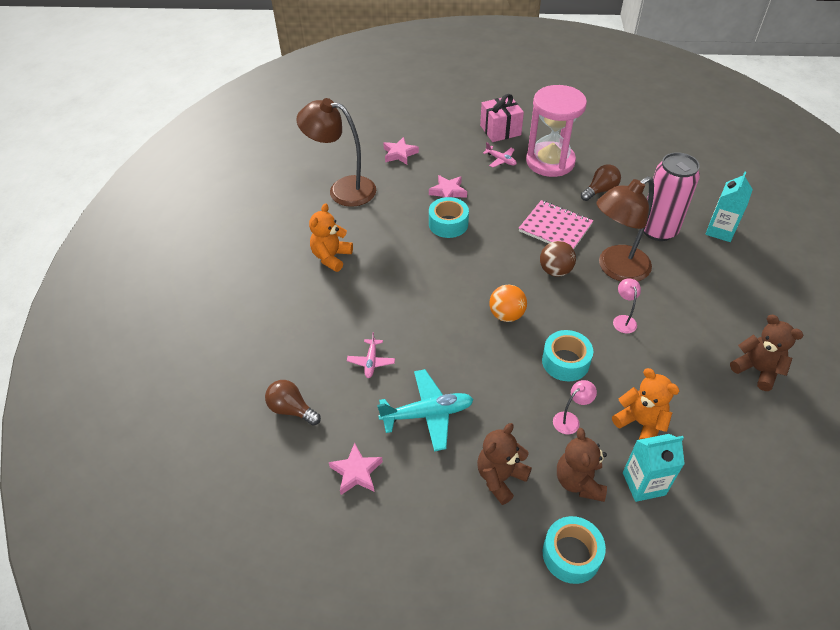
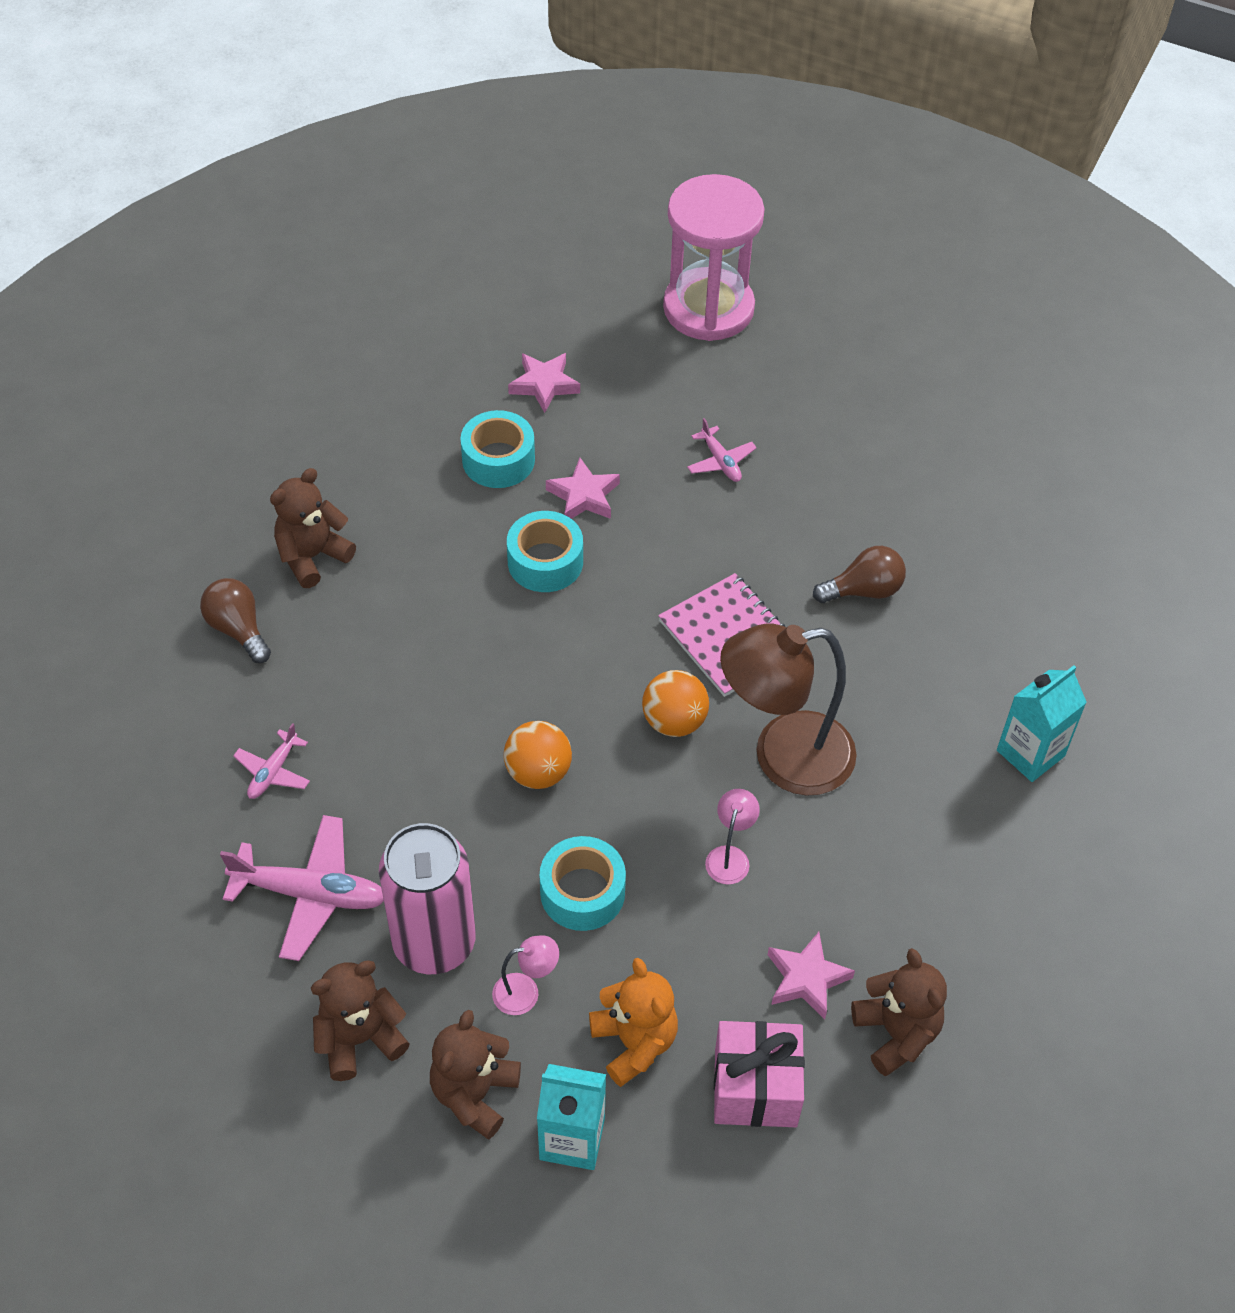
camera: 20 degrees right, 5 degrees up
(292, 409) = (112, 805): brown light bulb -> brown light bulb (238, 629)
(331, 257) = (312, 556): orange teddy bear -> brown teddy bear
(343, 189) = (403, 427): brown lamp -> none
(356, 472) = (154, 943): pink star -> pink star (806, 979)
(427, 414) = (310, 894): turquoise plane -> pink plane
(500, 130) = (761, 395): pink gift -> pink gift (755, 1088)
(550, 162) = (810, 496): pink hourglass -> pink hourglass (708, 308)
(555, 271) = (674, 721): brown ball -> orange ball
(571, 554) = (391, 1195): turquoise tape -> turquoise tape (498, 460)
(658, 230) = (914, 710): pink can -> pink can (434, 942)

